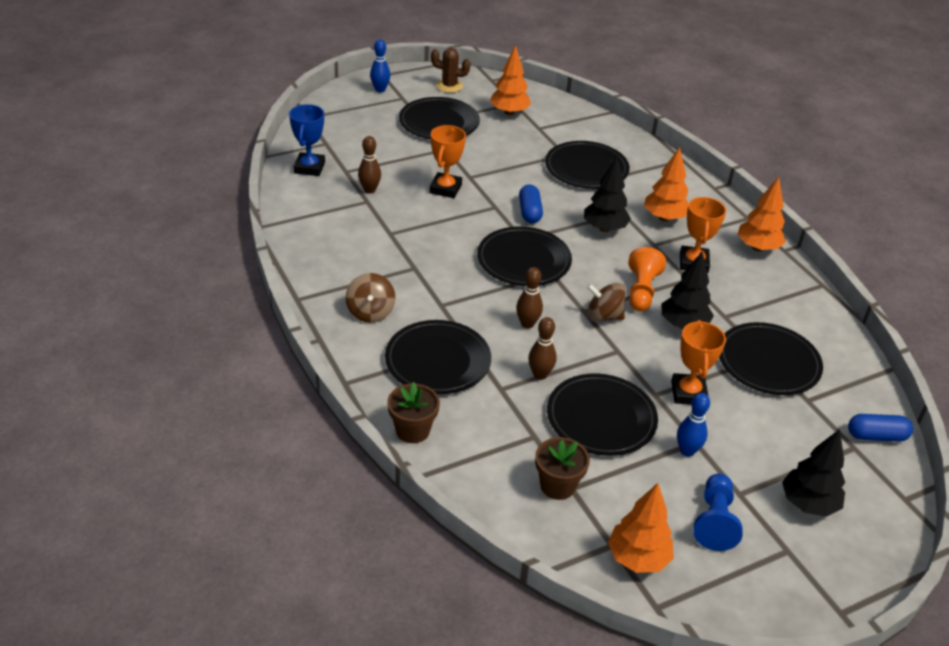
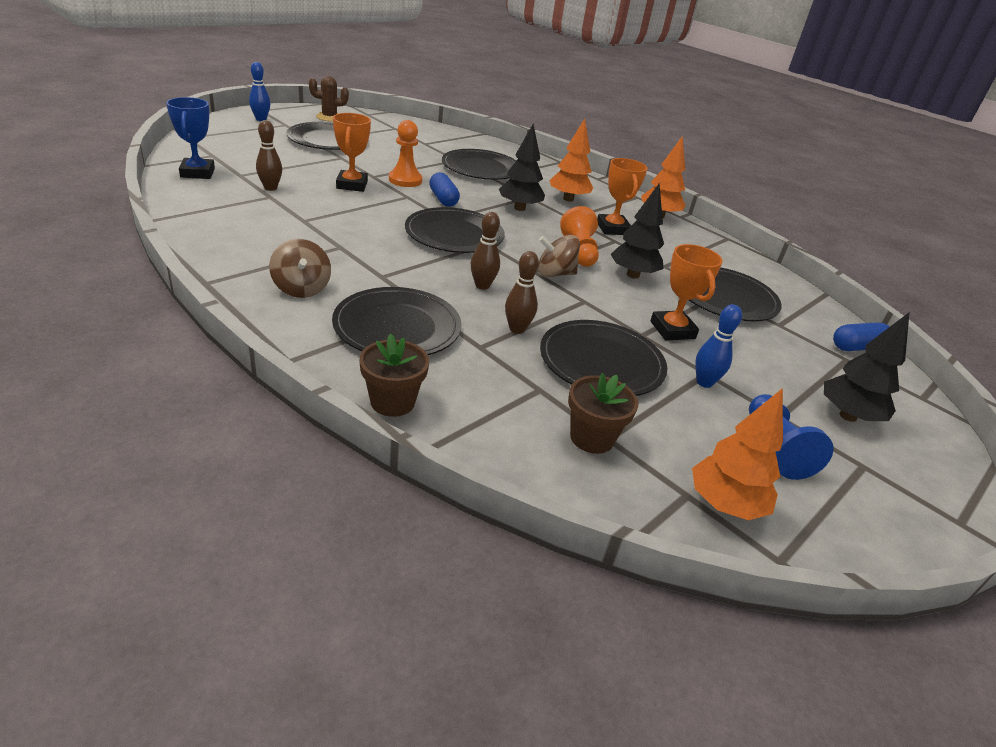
camera: 20 degrees left, 5 degrees down
(500, 183) = (405, 180): none -> orange pawn
(509, 112) = (393, 134): orange tree -> none

